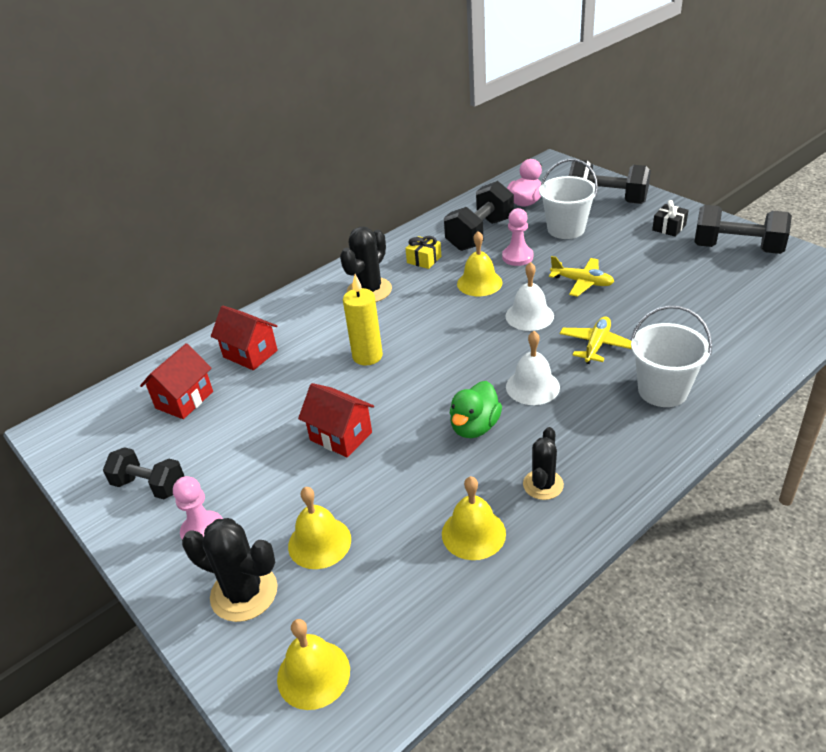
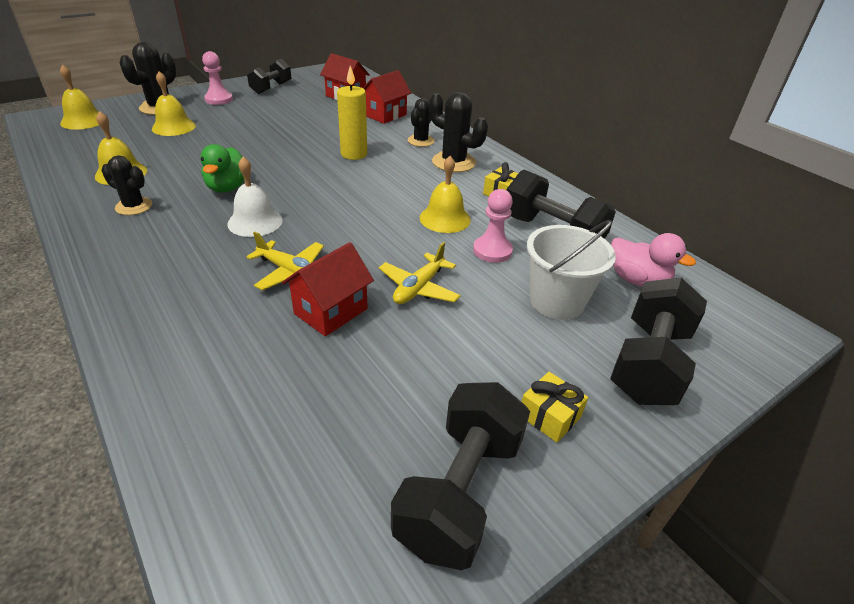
camera: 90 degrees right, 0 degrees up
(322, 317) = (421, 141): none -> black cactus
(341, 436) = (265, 139): red house -> red house (331, 311)
(475, 427) = (228, 187): green duck -> green duck turned 120 degrees counterclockwise
(529, 316) = (368, 239): white bell -> none
(662, 390) = (183, 299): white bucket -> none
(669, 227) = (549, 416): black gift -> yellow gift

